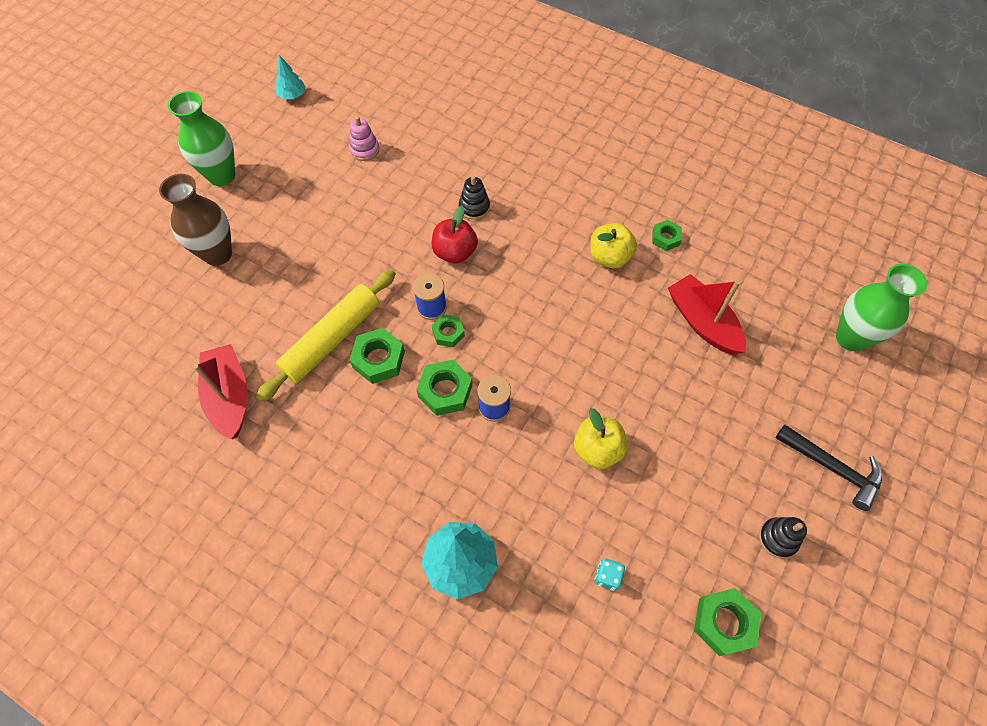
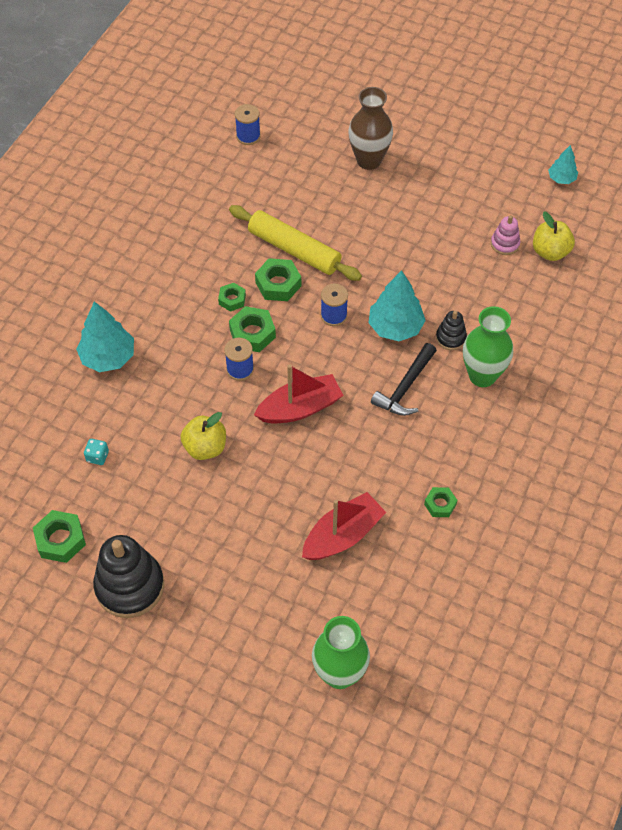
camera: 85 degrees right, 5 degrees down
(137, 378) = (248, 136): none -> blue spool
(222, 176) = (453, 147): green vase -> green vase (482, 376)
(229, 396) = (237, 194): red boat -> red boat (300, 408)
(448, 333) = (308, 330): green nut -> green nut (232, 299)
(455, 252) = (395, 327): red apple -> turquoise tree
(609, 257) = (409, 454): yellow apple -> yellow apple (550, 252)
(778, 538) = (130, 586): black stacking toy -> black stacking toy, size x2.01
(832, 468) = (196, 639): black hammer -> black hammer (405, 387)

